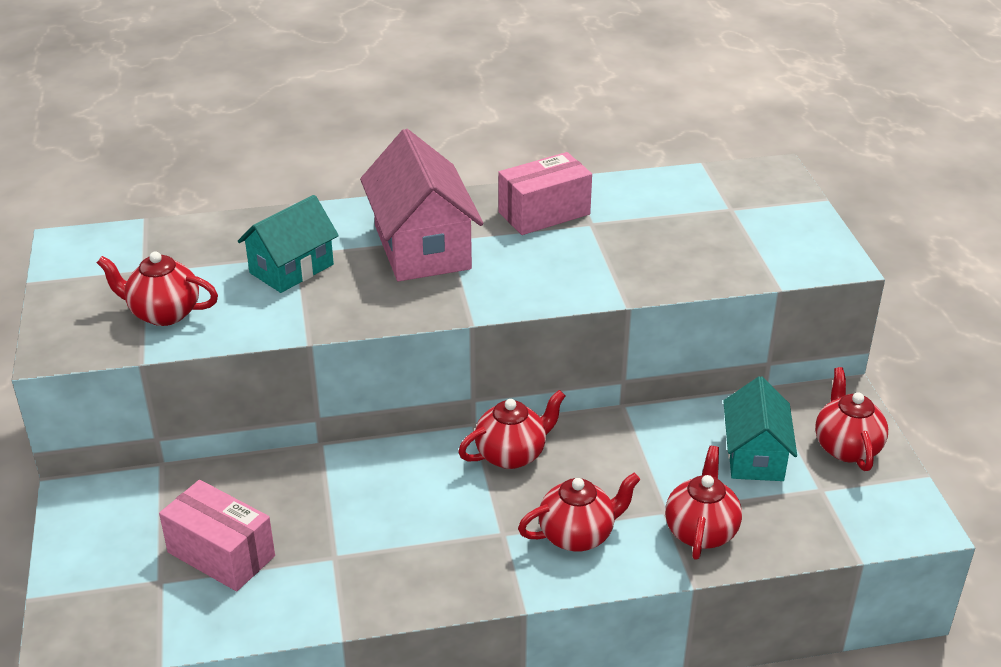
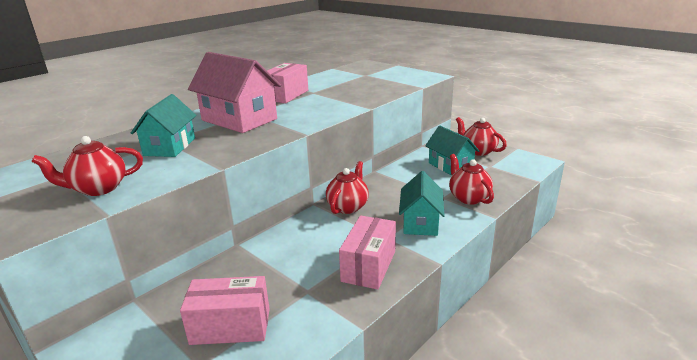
camera: 35 degrees left, 10 degrees down
(436, 563) = (368, 266): none -> pink box
(577, 535) = (420, 222): red teapot -> turquoise house

